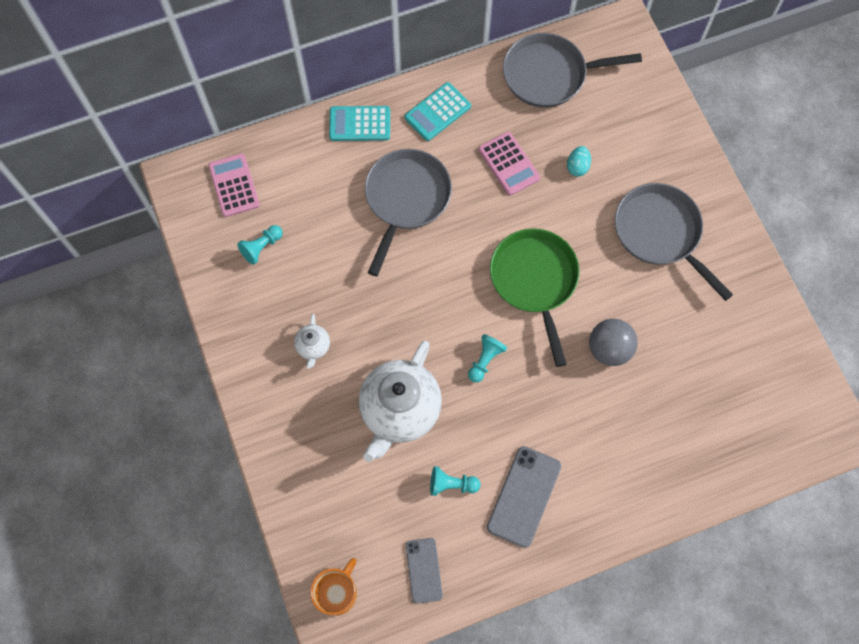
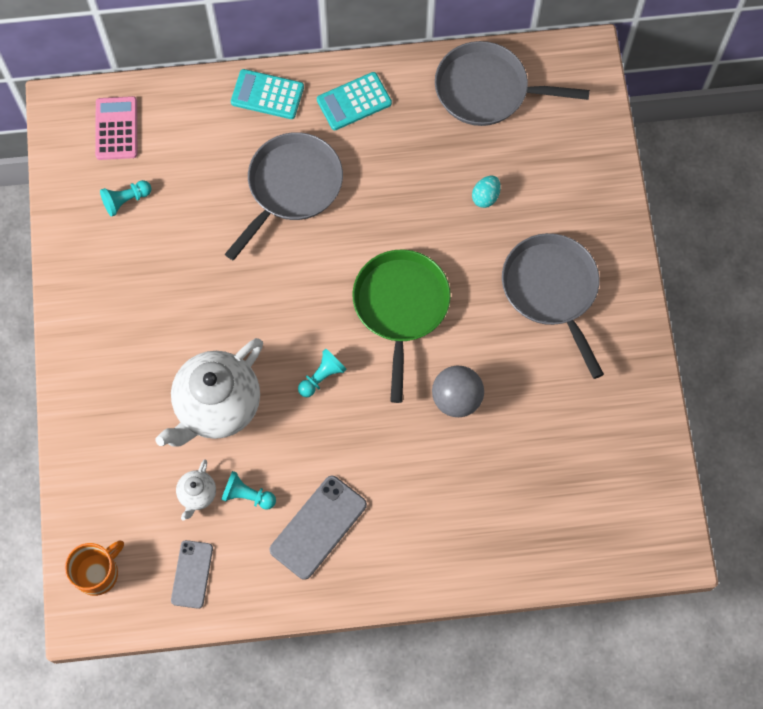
camera: 15 degrees right, 0 degrees up
(313, 347) = (148, 318): white teapot -> white teapot (197, 495)
(509, 164) = (412, 176): pink calculator -> none

